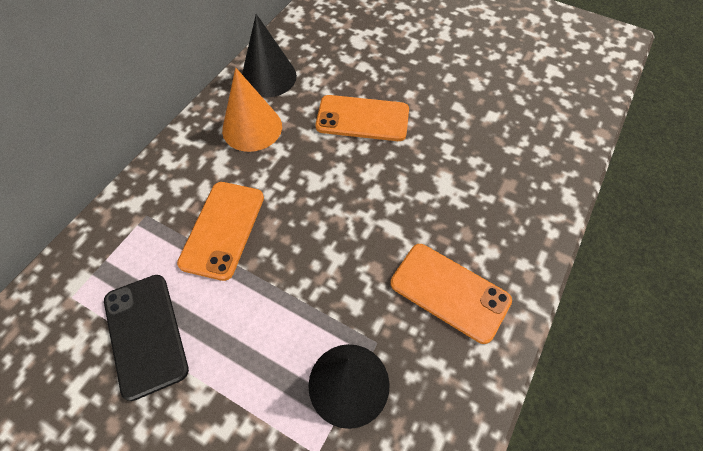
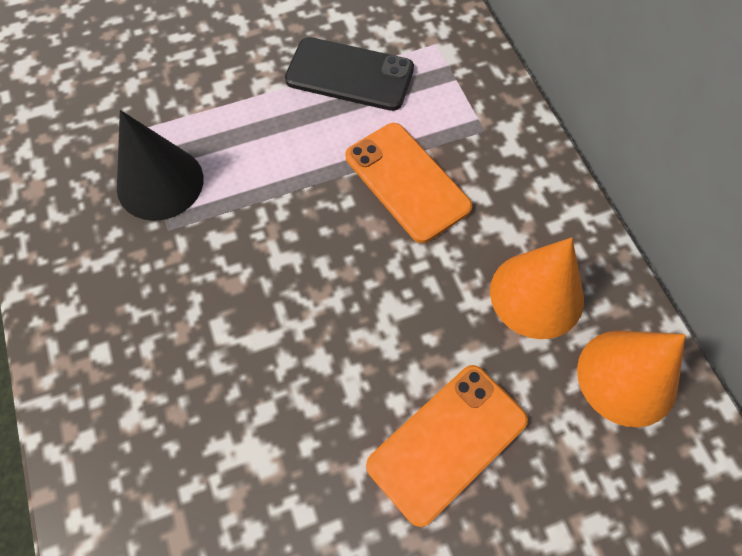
camera: 130 degrees right, 5 degrees up
(268, 77) = (627, 377): black cone -> orange cone
(449, 292) = (140, 331): orange phone -> none

